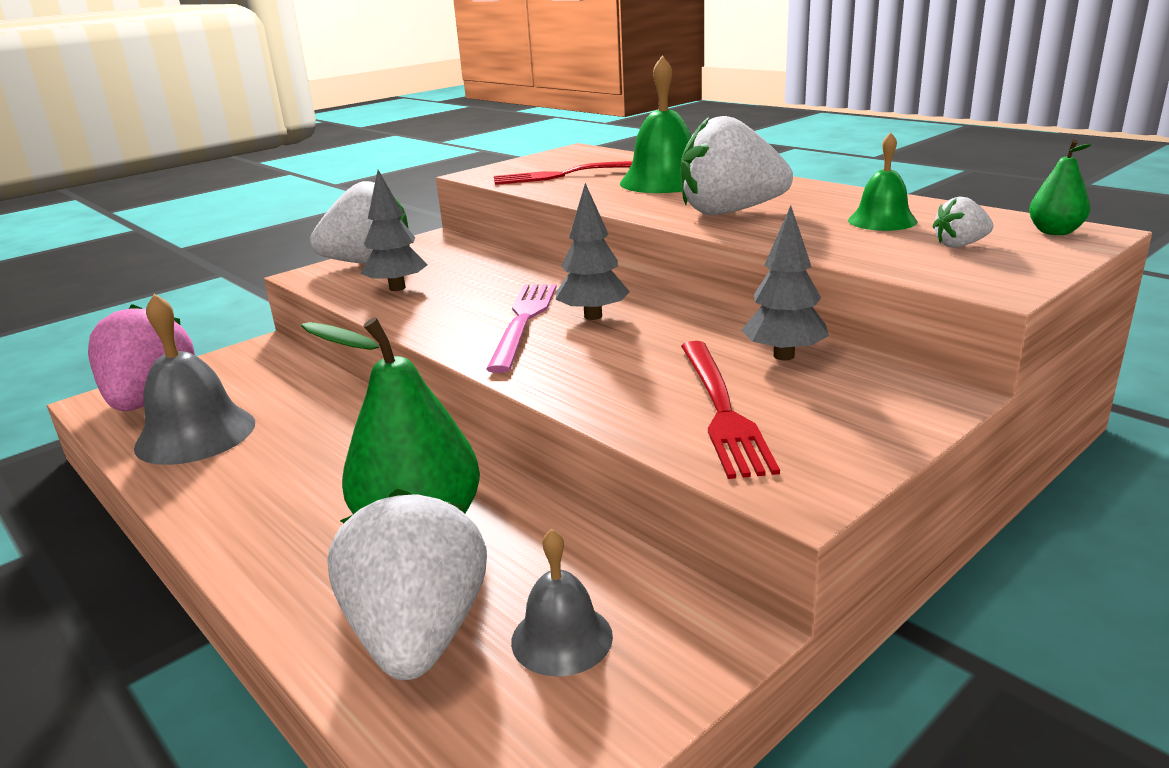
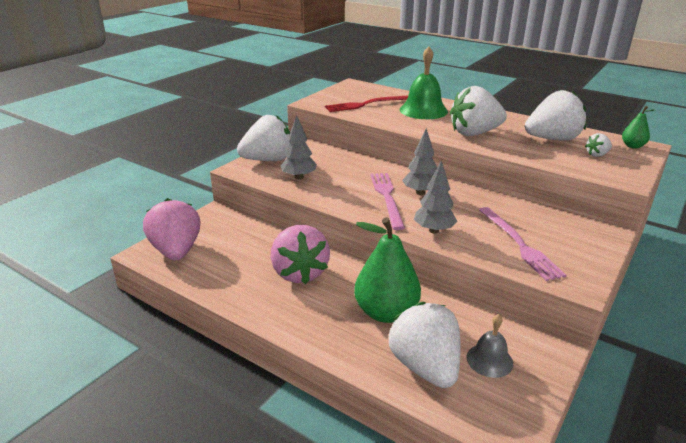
camera: 15 degrees left, 5 degrees up
(195, 434) = (222, 270): grey bell -> none
(319, 447) = (299, 273): none -> pink strawberry
(722, 409) = (519, 244): red fork -> pink fork
(784, 356) = (528, 213): grey tree -> grey tree (434, 230)
(882, 221) = (552, 139): green bell -> white strawberry

